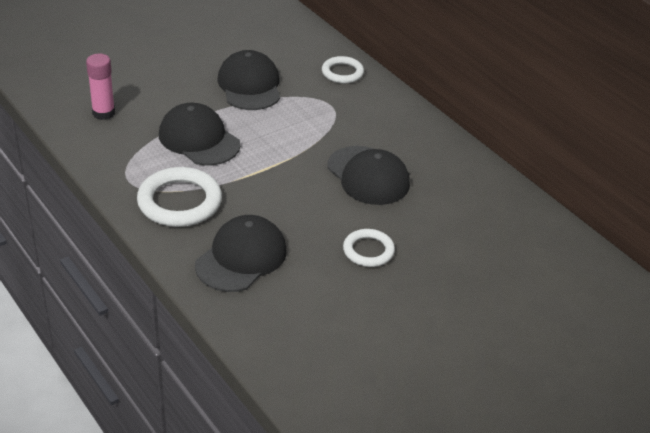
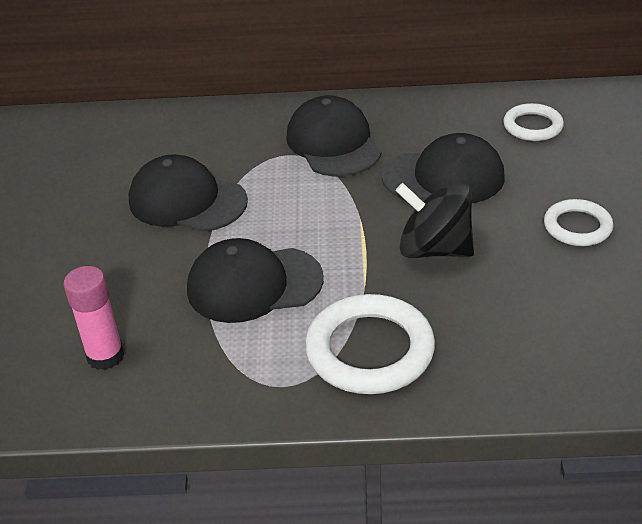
camera: 50 degrees left, 0 degrees up
(241, 258) = (523, 334): black cap -> black cap (333, 143)
(290, 196) = (434, 249): none -> black spinning top
(342, 73) = (238, 124): white ring -> white ring (532, 126)

